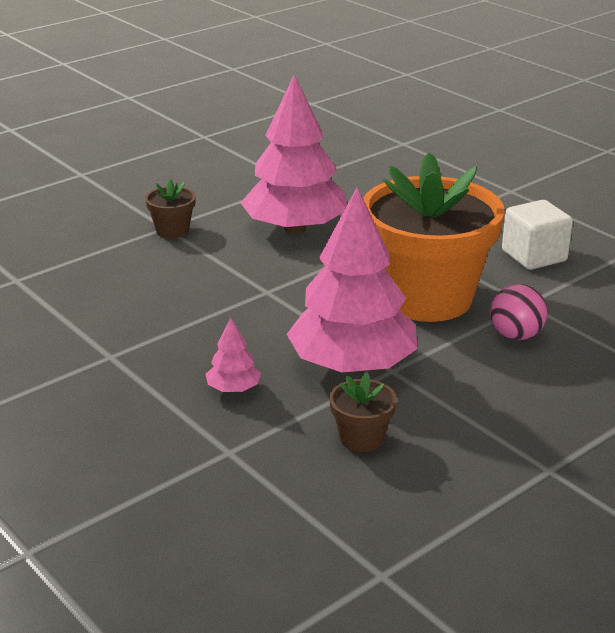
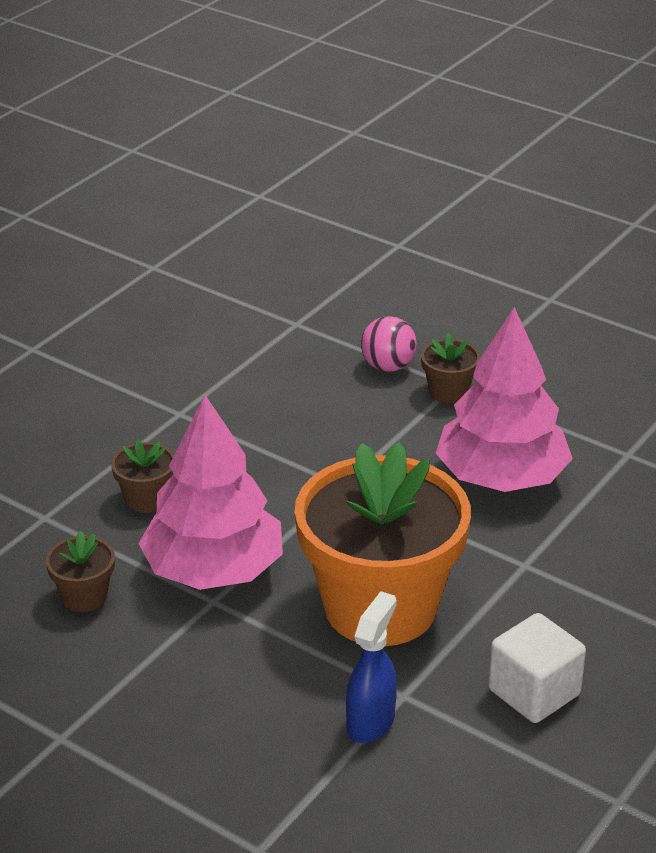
camera: 75 degrees right, 5 degrees up
(233, 389) = (146, 499): pink tree -> brown flower pot
(515, 335) = (321, 691): pink ball -> pink ball (388, 366)
(553, 320) = (371, 722): none -> blue spray bottle

